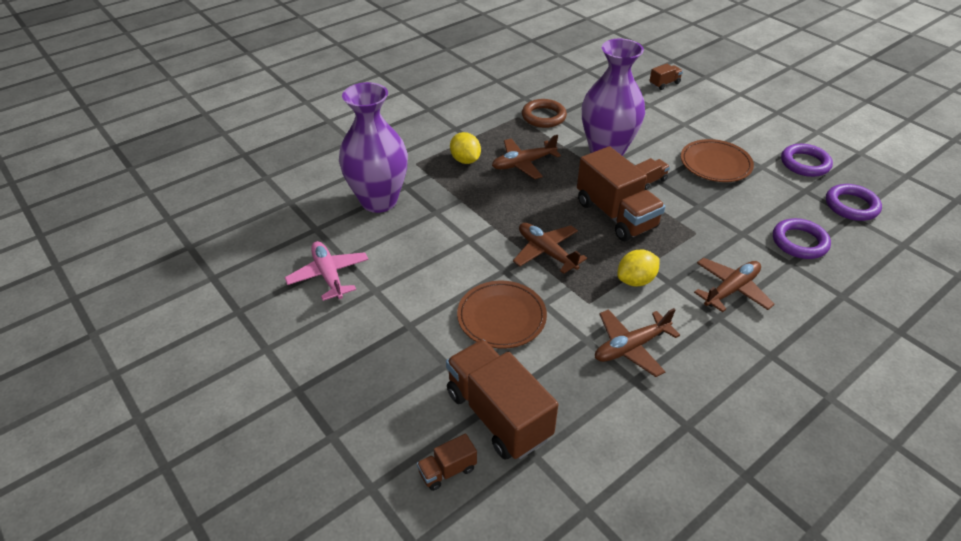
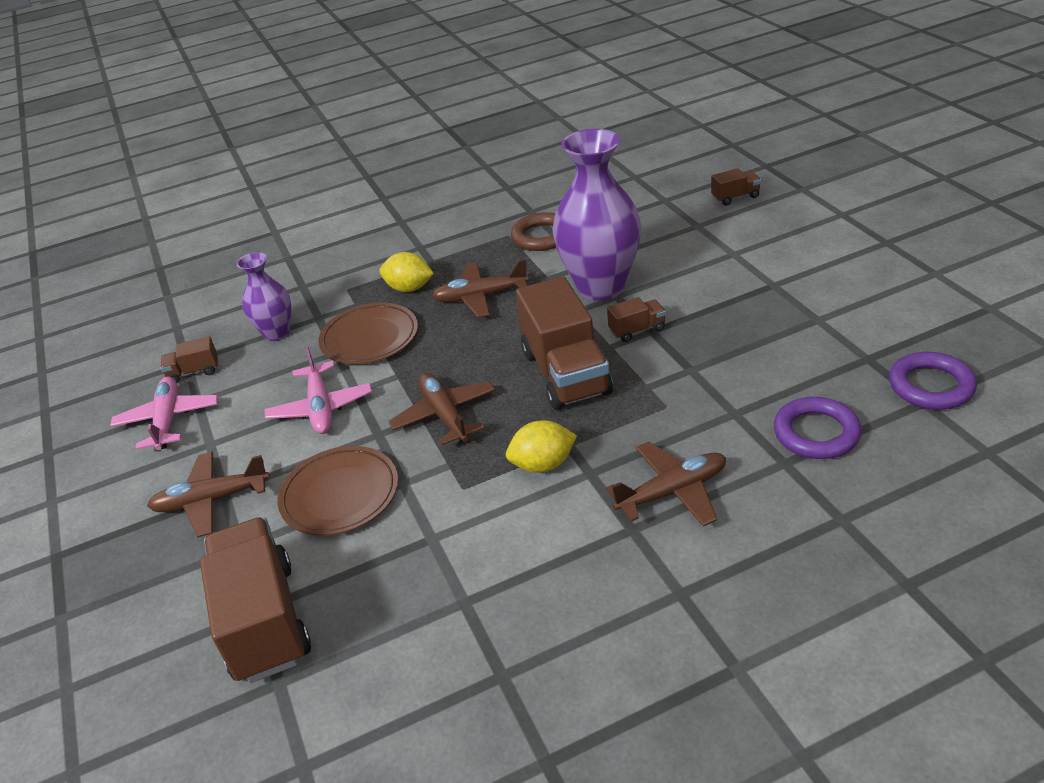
camera: 20 degrees right, 5 degrees down
(379, 201) = (277, 333): purple vase -> purple vase, size x0.55
(447, 470) = (164, 683): brown truck -> brown truck (194, 372)
(449, 255) = (321, 408): none -> pink plane
(465, 160) = (409, 288): yellow lemon -> yellow lemon turned 60 degrees counterclockwise
(630, 347) = (484, 555): brown plane -> brown plane (211, 500)
(715, 164) = (748, 312): brown plate -> brown plate (369, 338)
(805, 164) = (889, 319): purple ring -> none

